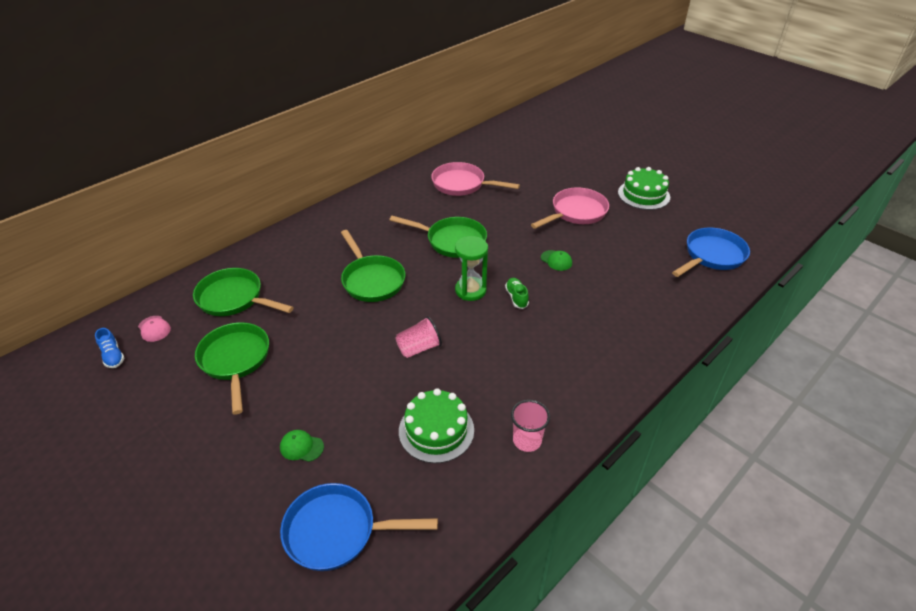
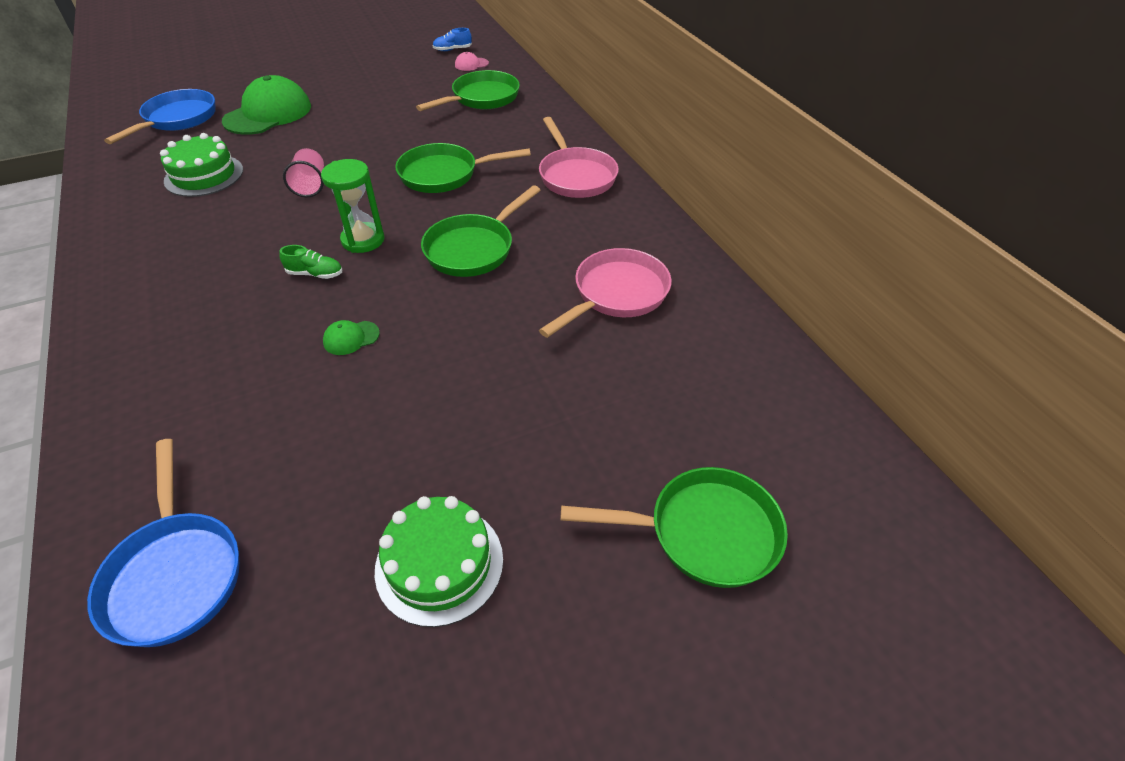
camera: 110 degrees right, 5 degrees up
(235, 360) = (395, 94): green pan -> green pan (704, 533)
(301, 447) = (268, 114): green cap -> green cap, size x2.36
(527, 440) = (128, 222): pink cup -> none
(576, 212) = (451, 413): pink pan -> pink pan (575, 176)

